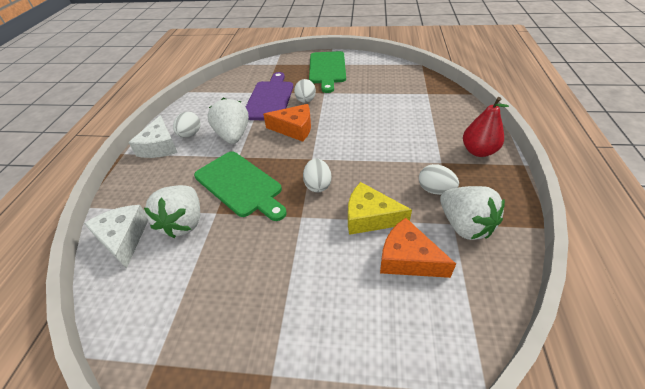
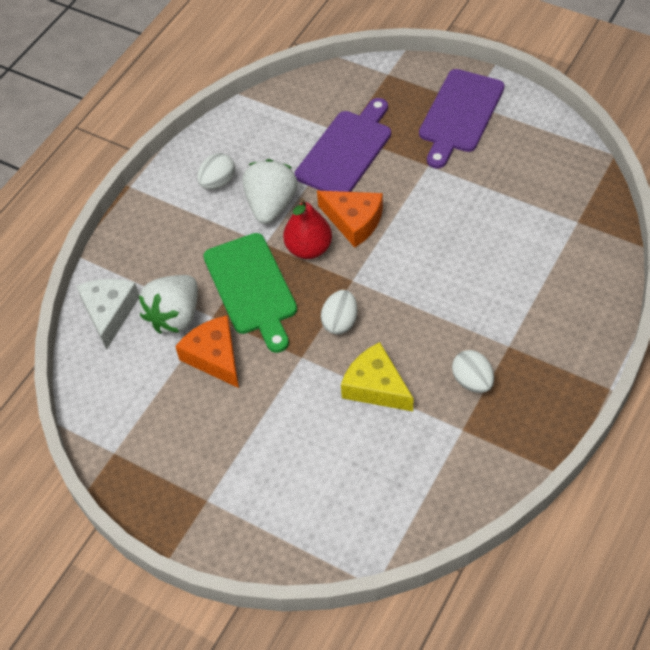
camera: 25 degrees right, 10 degrees up
(159, 146) = (175, 190): white cheese -> none
(305, 101) = (394, 173): white egg -> none
(327, 69) = (459, 115): green cutting board -> purple cutting board
(408, 258) = (386, 448): orange cheese -> orange cheese (214, 357)
(464, 225) = (472, 436): white strawberry -> none
(478, 151) = (568, 347): red pear -> red pear (308, 248)

